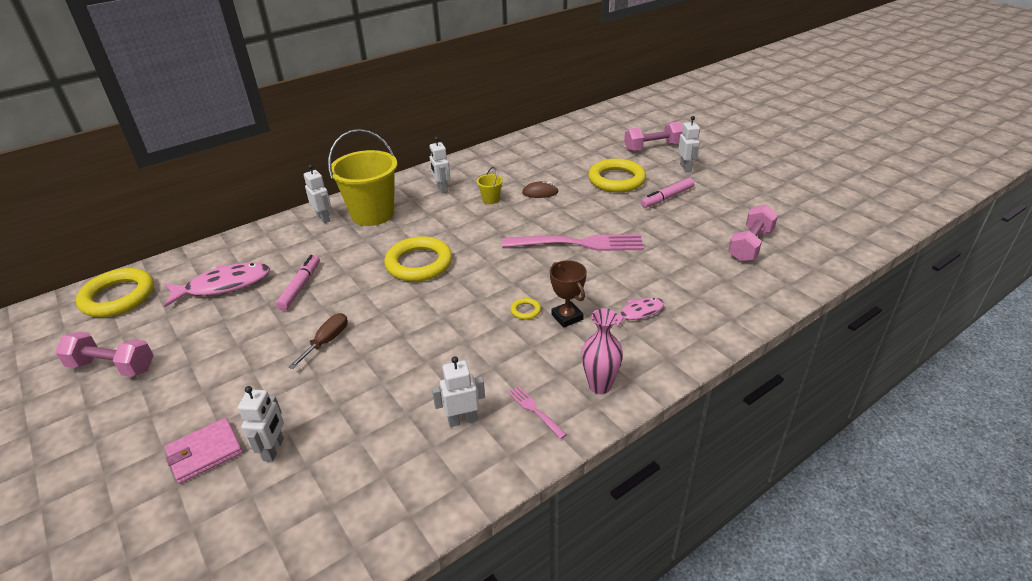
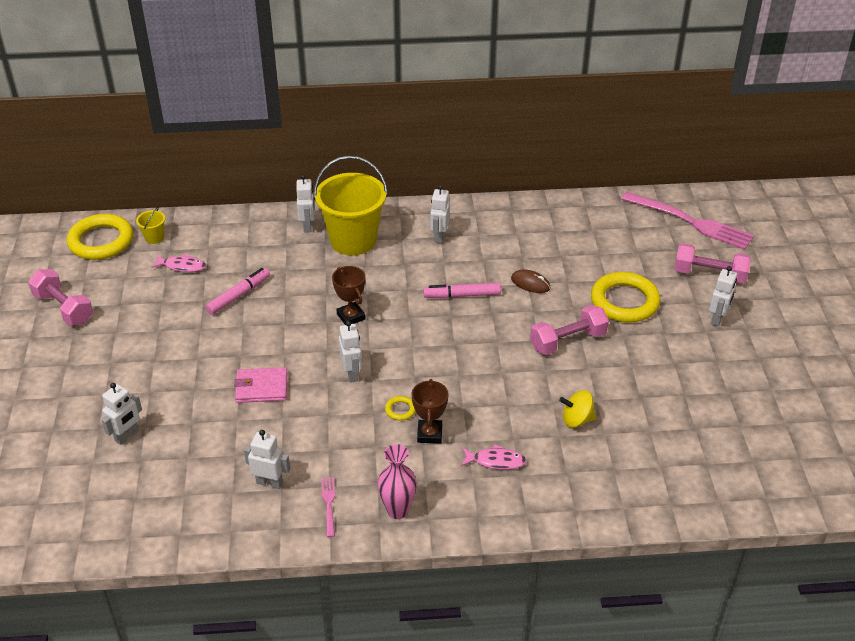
camera: 30 degrees right, 5 degrees up
(205, 452) = (83, 414): pink wallet -> pink wallet (261, 387)
(224, 285) = (182, 266): pink fish -> pink fish, size x0.56
(327, 341) = (223, 360): brown screwdriver -> none
(419, 263) = (351, 316): yellow ring -> brown trophy
(458, 302) = (352, 374): none -> white robot
(491, 199) = (474, 271): yellow bucket -> yellow bucket (154, 238)
(578, 243) = (511, 362): pink fork -> pink fork (691, 222)
(665, 260) = (577, 420): none -> yellow spinning top
(667, 197) = (655, 348): pink marker -> pink marker (462, 295)
(750, 245) = (681, 444): pink dumbbell -> pink dumbbell (567, 341)

